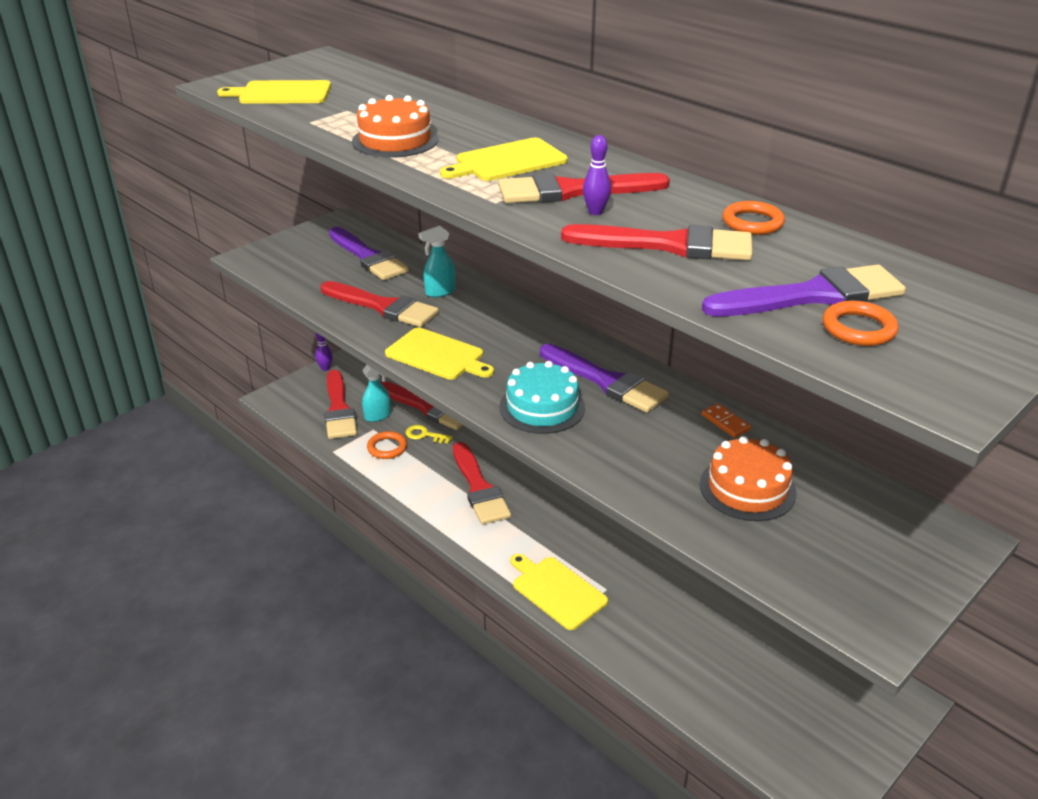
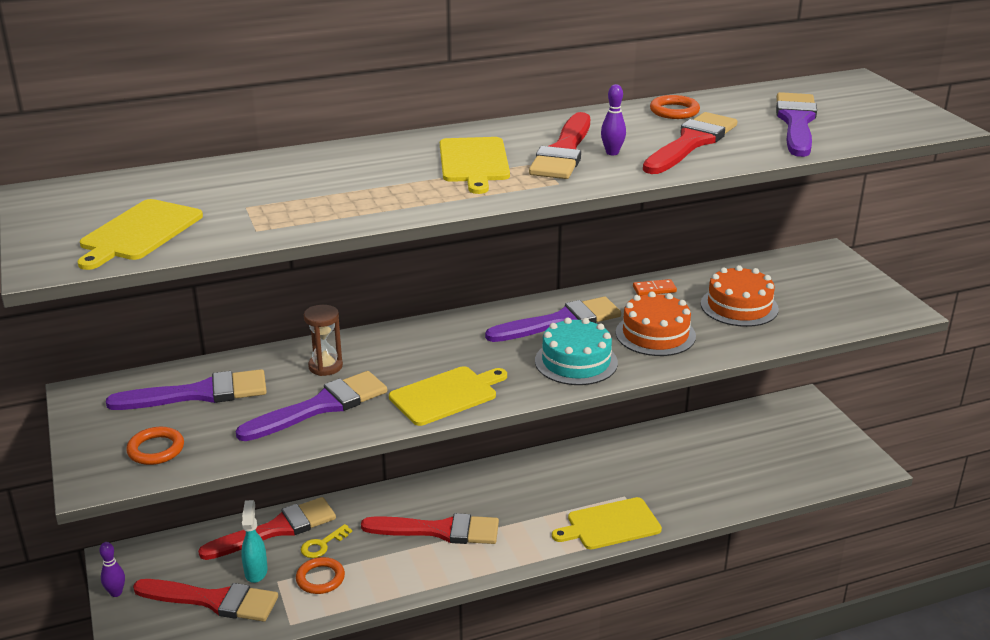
camera: 65 degrees left, 5 degrees down
(383, 307) = (320, 407): red brush -> purple brush
(395, 140) = (365, 198): orange cake -> orange cake (655, 334)
(439, 292) = (325, 366): turquoise spray bottle -> brown hourglass
(858, 328) = (846, 122): orange ring -> orange ring (156, 449)

